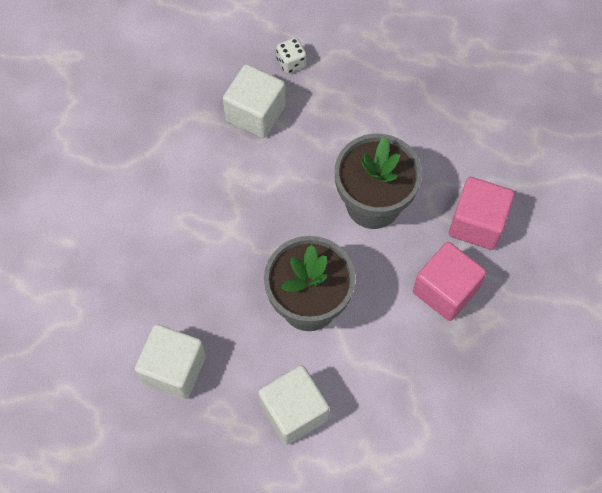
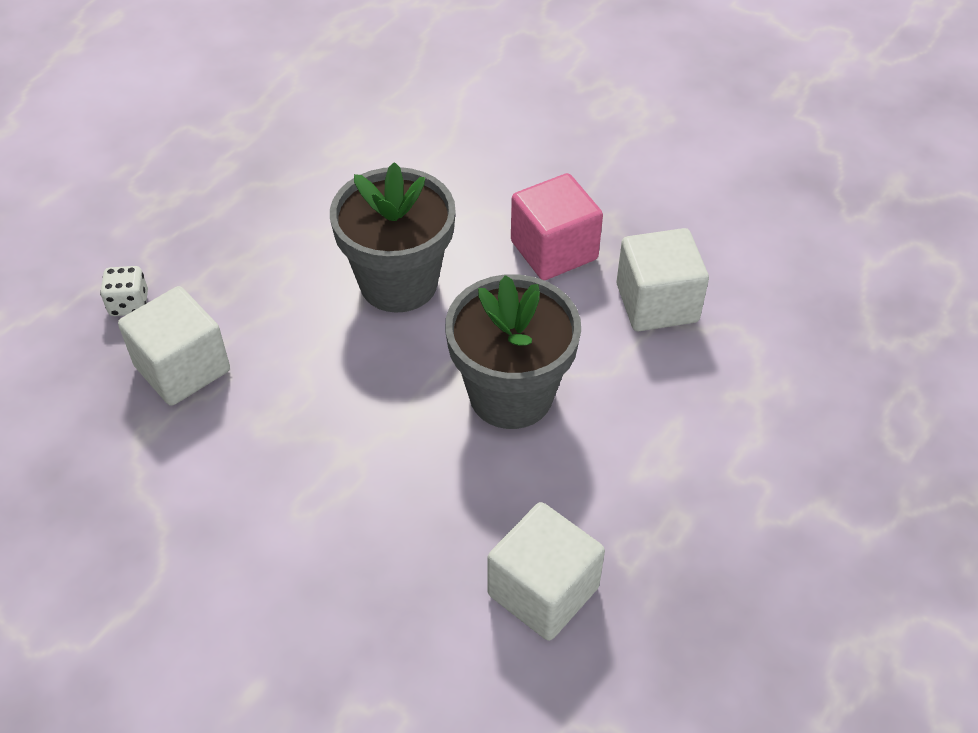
camera: 70 degrees left, 15 degrees down
(294, 411) = (661, 458): white cube -> white cube (657, 303)
(477, 223) = (478, 194): pink cube -> none

